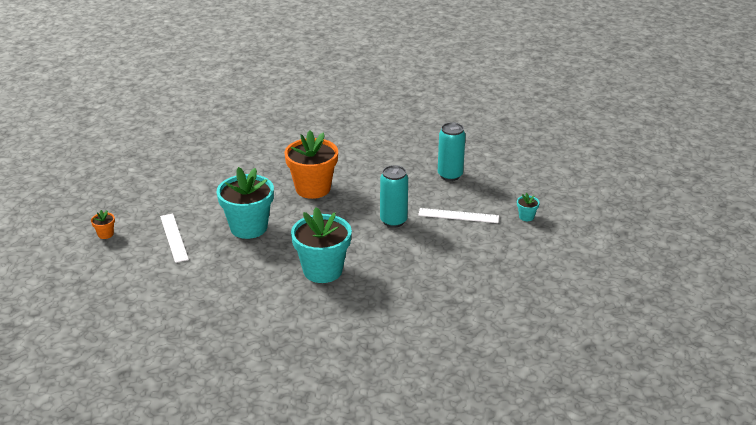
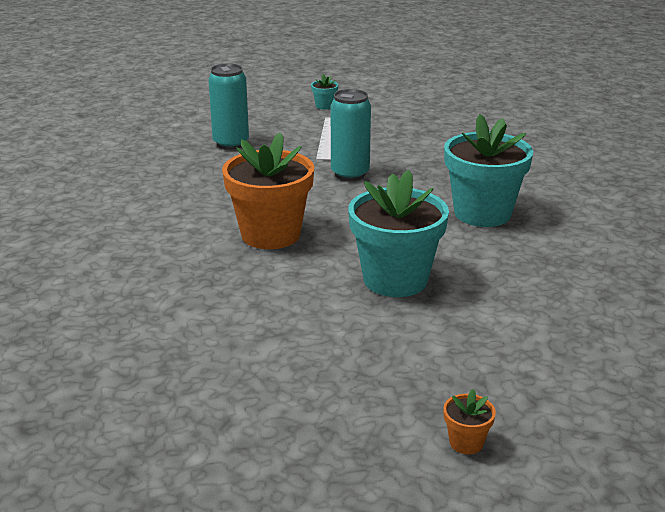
camera: 95 degrees left, 5 degrees down
(173, 237) = (448, 352): white ruler -> none

